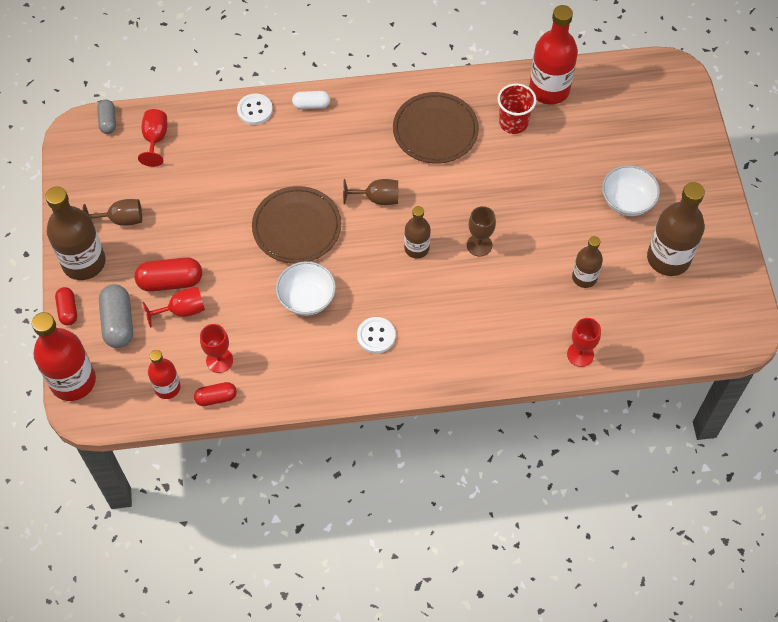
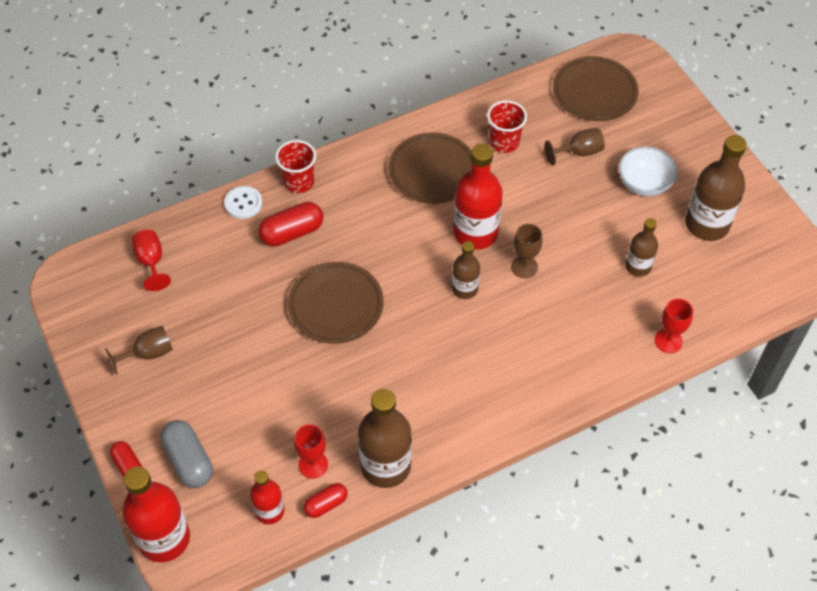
camera: 20 degrees left, 5 degrees down
(84, 262) = (125, 410): brown bottle -> brown bottle (385, 466)
(108, 121) = (93, 259): grey capsule -> none
(170, 281) = (227, 400): red capsule -> red capsule (292, 232)
(182, 310) = (252, 426): red goblet -> none
(307, 298) = (376, 372): white bowl -> none
(311, 105) = (299, 182): white capsule -> red cup
(376, 336) = (463, 387): white button -> none
(377, 198) = (404, 252): brown goblet -> brown goblet (579, 152)
(549, 89) = (524, 102): red bottle -> red bottle (475, 233)
(621, 99) = (594, 92): none -> brown plate

